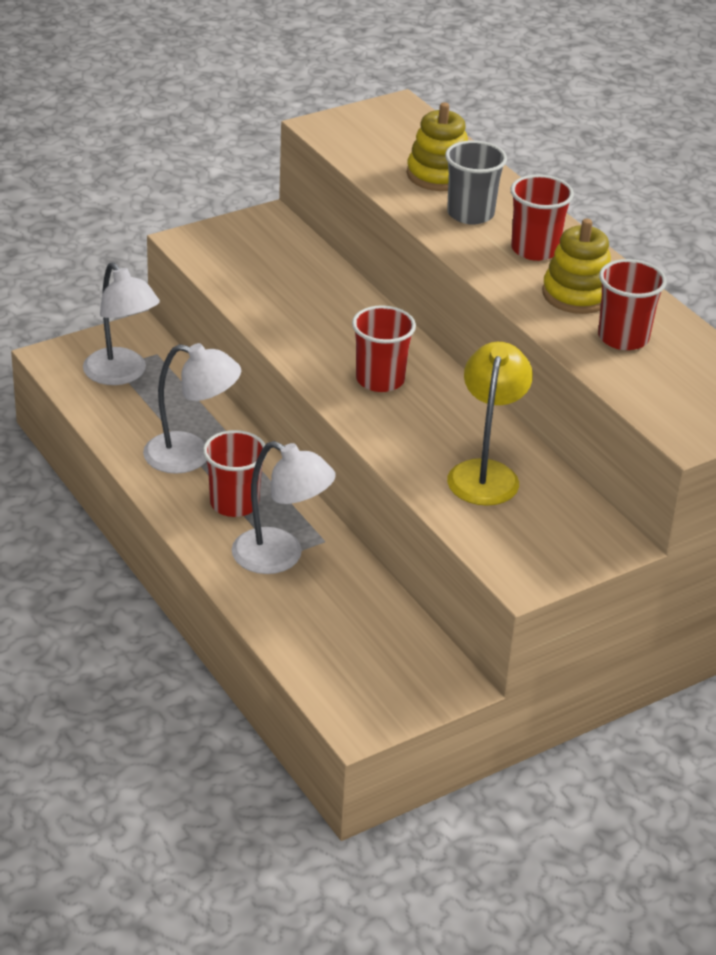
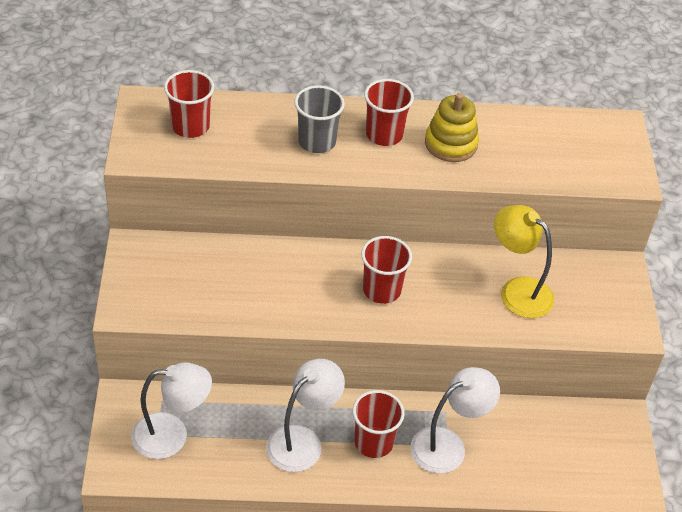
camera: 60 degrees left, 10 degrees up
(438, 175) = (254, 131): yellow stacking toy -> none
(623, 338) = (513, 149): red cup -> red cup (190, 126)

